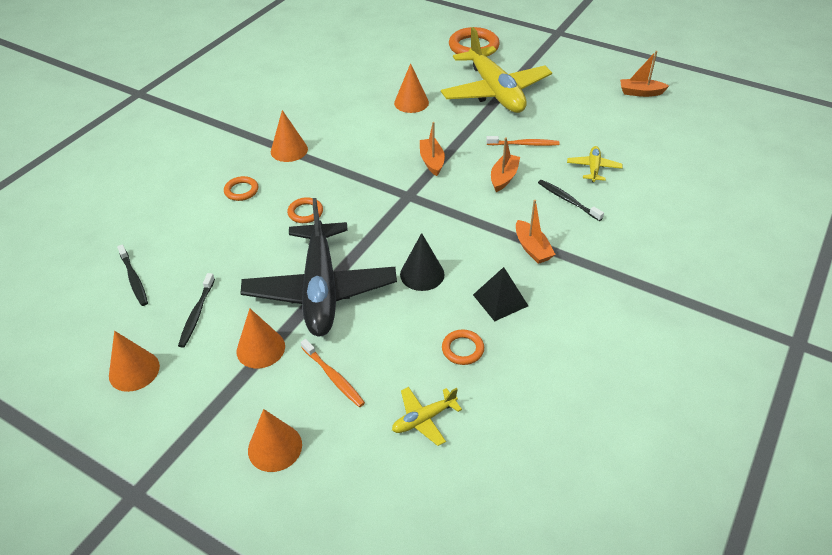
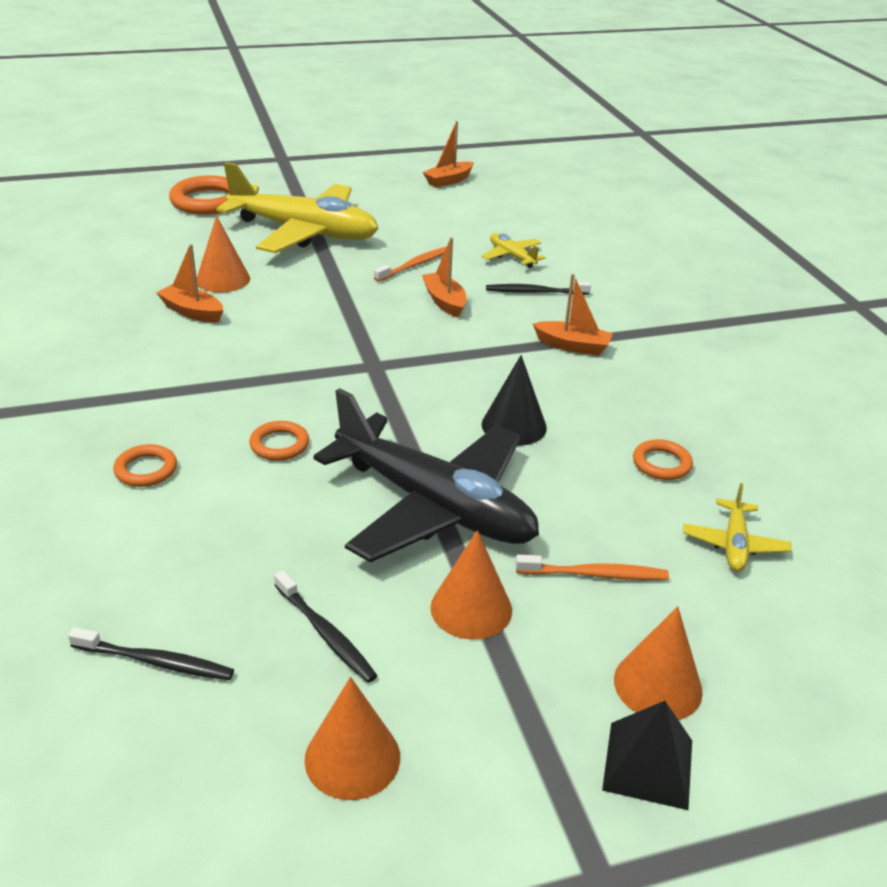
camera: 50 degrees left, 10 degrees down
(289, 150) = (139, 394): orange cone -> none
(432, 161) = (345, 322): orange boat -> orange boat (192, 312)
(500, 300) = (620, 403): black pyramid -> black pyramid (648, 765)

